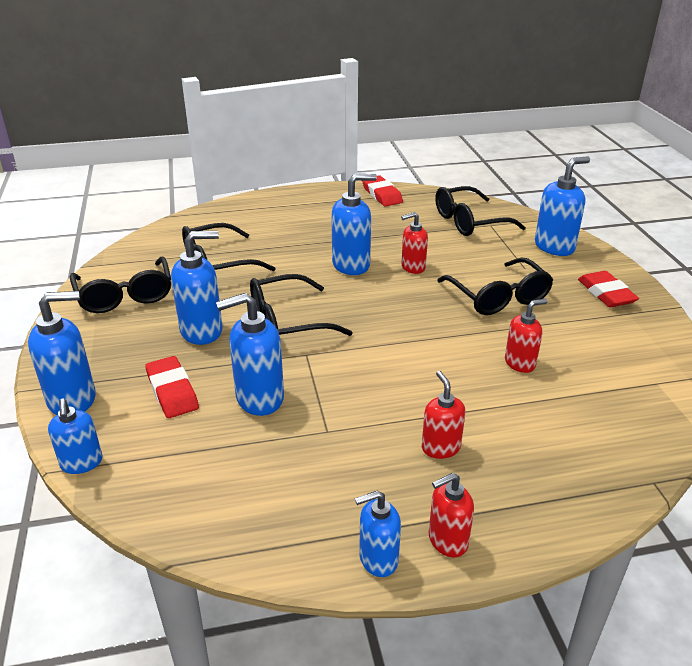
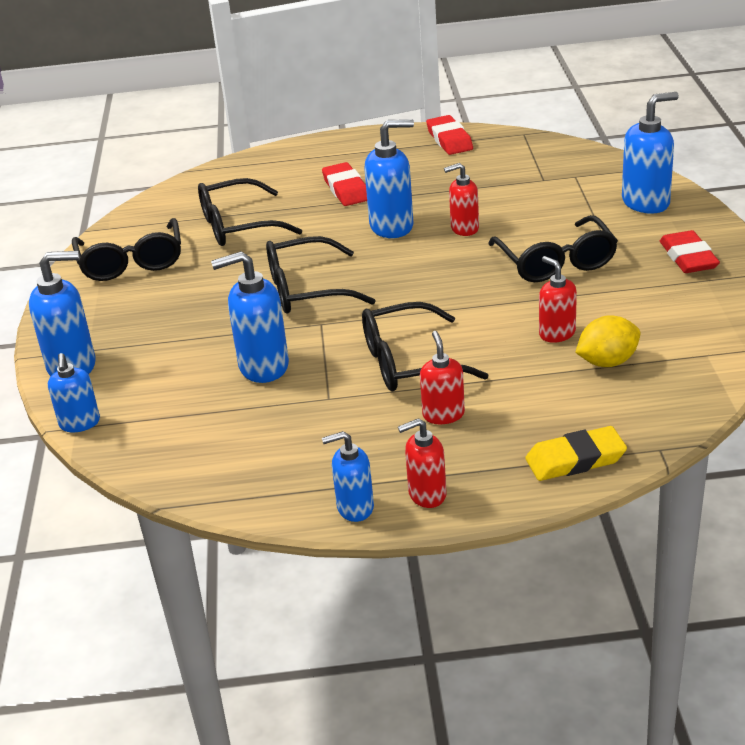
camera: 10 degrees right, 0 degrees up
(172, 391) = (174, 359): red eraser -> red eraser (346, 189)
(202, 331) = (211, 299): blue soap dispenser -> none
(469, 222) = (550, 172): black glasses -> black glasses (409, 362)
(520, 363) = (557, 333): red soap dispenser -> red soap dispenser turned 105 degrees counterclockwise
(573, 391) = (607, 362): none -> yellow lemon
(580, 495) = (575, 459): none -> yellow eraser

